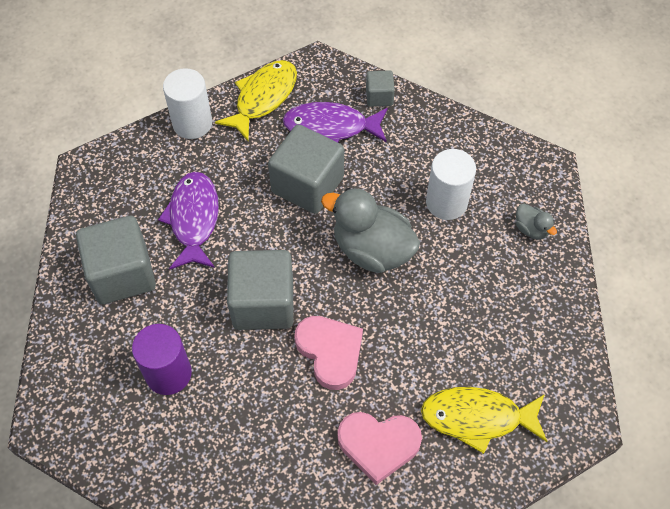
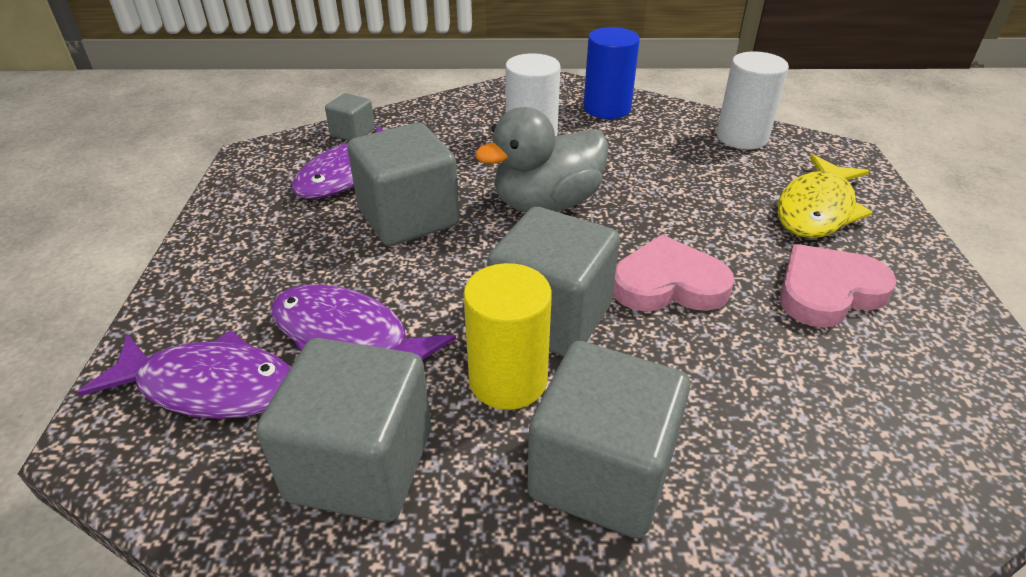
camera: 60 degrees left, 20 degrees down
(132, 186) = (210, 386): none -> purple fish
(168, 373) = (601, 473): purple cylinder -> grey cube
(192, 123) = (191, 280): white cylinder -> white cylinder (742, 137)
(205, 306) = (508, 380): none -> yellow cylinder
(263, 98) = (241, 207): yellow fish -> none
(378, 445) = (828, 291): pink heart -> pink heart turned 150 degrees counterclockwise
(531, 229) = (607, 108): grey duck -> blue cylinder

